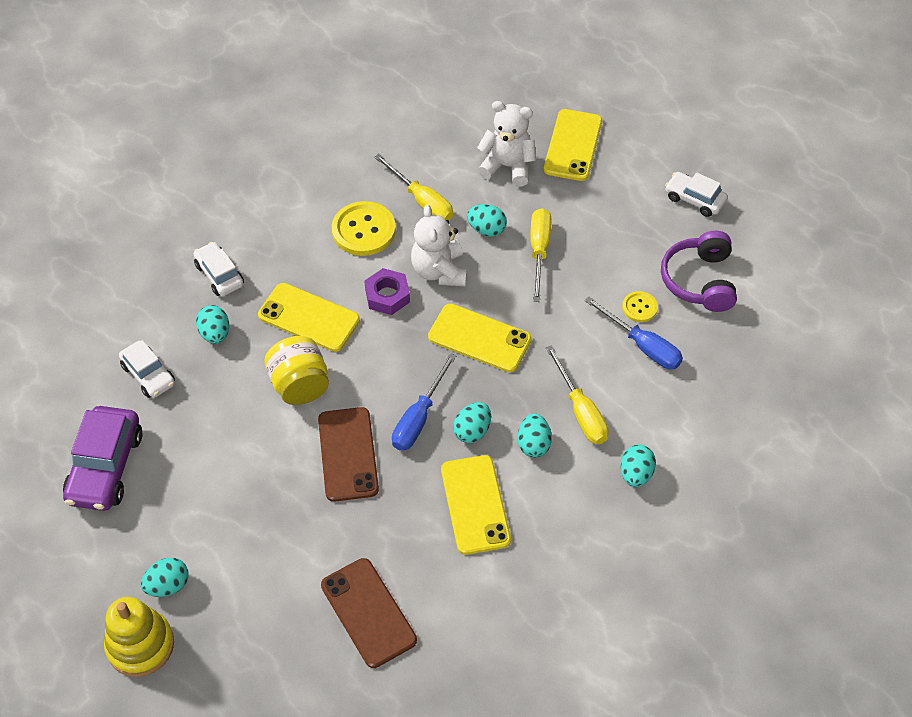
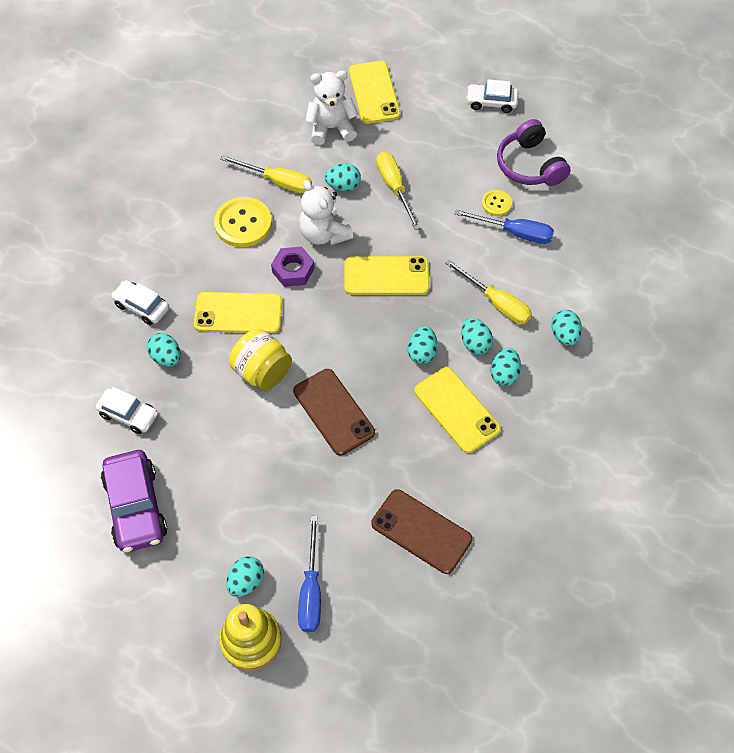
camera: 25 degrees left, 5 degrees up
(419, 417) = (374, 359): blue screwdriver -> blue screwdriver (311, 590)
(547, 488) = (504, 374): none -> turquoise egg

